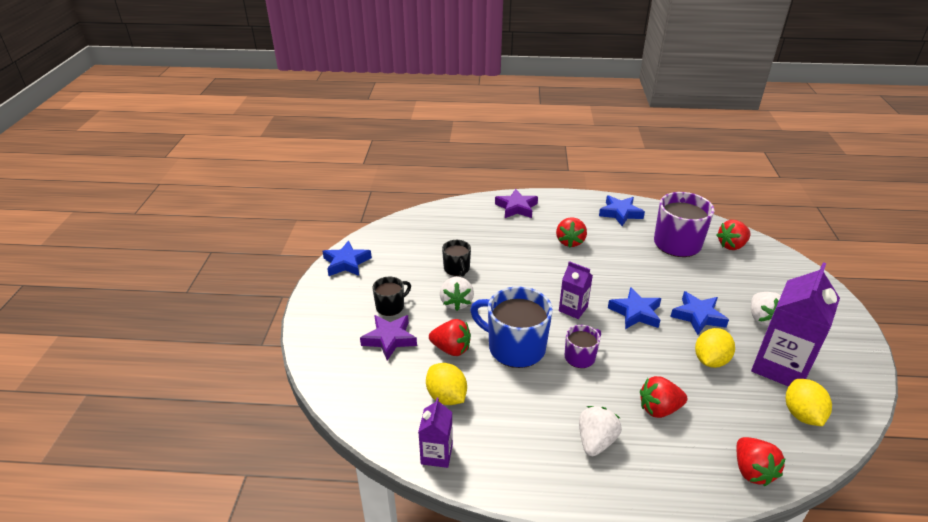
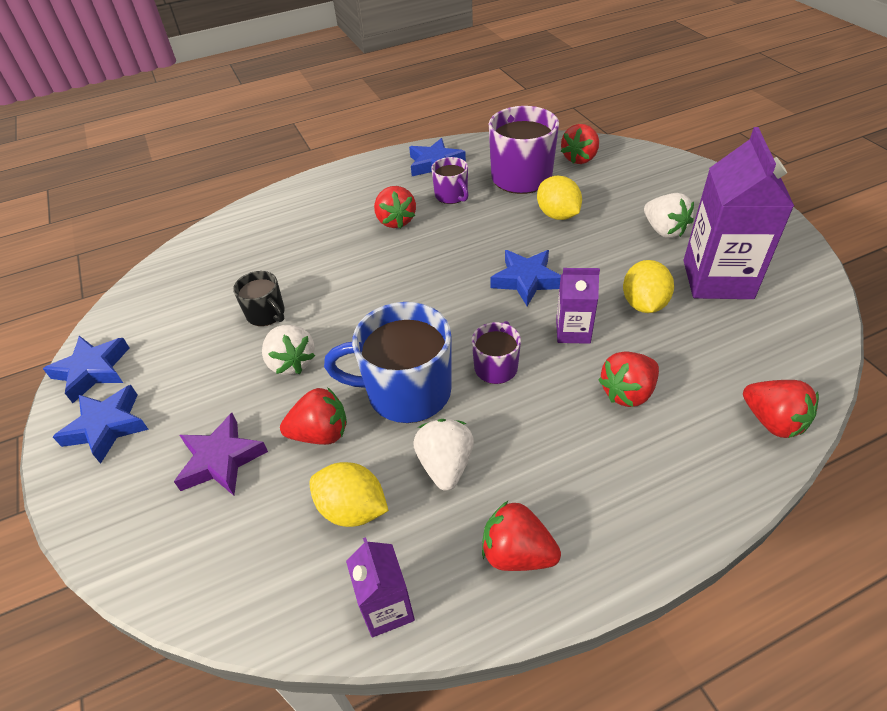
camera: 25 degrees left, 10 degrees up
(391, 306) = (197, 409): black mug -> none
(516, 207) = (302, 201): purple star -> none
(527, 463) = (517, 553): none -> red strawberry
(573, 309) = (450, 306): purple carton -> purple carton (573, 331)
(595, 441) = (582, 474): white strawberry -> white strawberry (445, 465)
(618, 239) = (452, 196): none -> purple mug
(698, 316) = (597, 256): blue star -> blue star (107, 427)
(802, 414) = (774, 326): yellow lemon -> yellow lemon (557, 215)

